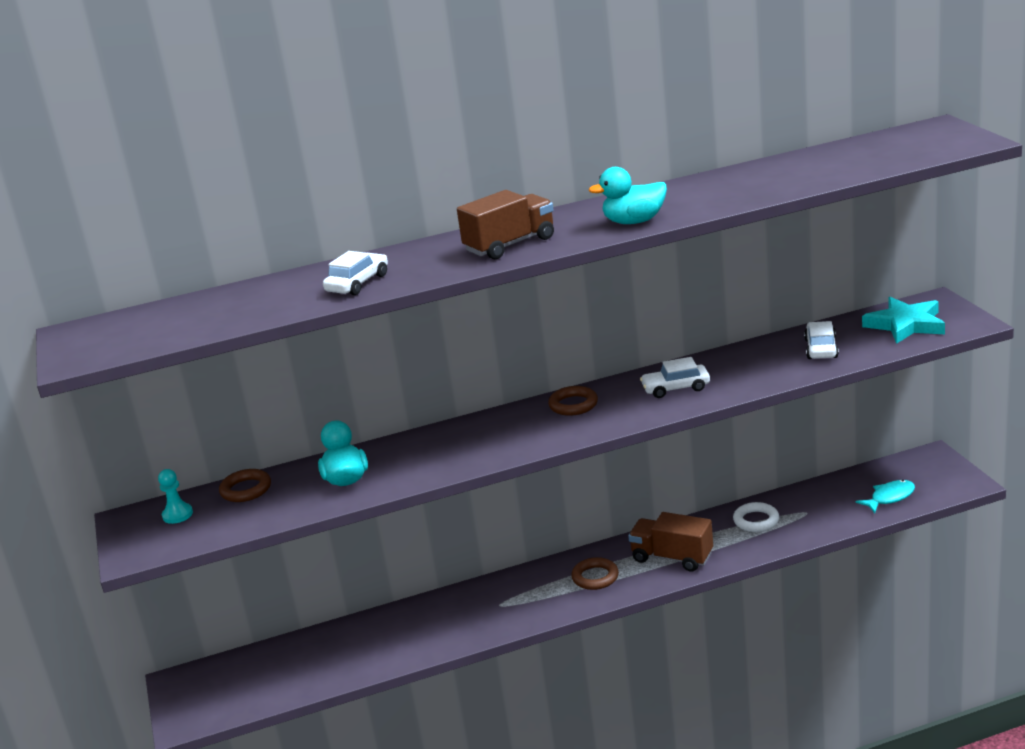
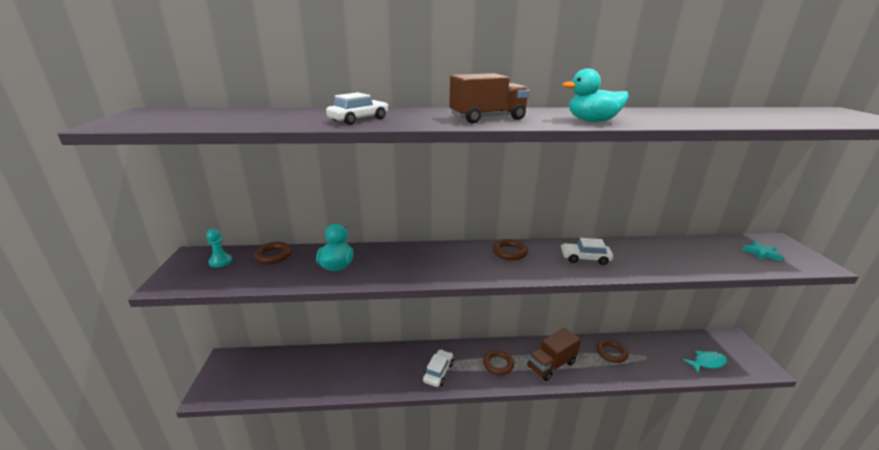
camera: 10 degrees right, 0 degrees up
(672, 557) = (551, 364): brown truck -> brown truck turned 75 degrees counterclockwise
(756, 520) = (611, 353): white ring -> brown ring
(821, 348) = (696, 255): white car -> white car (438, 372)
(905, 325) = (761, 253): turquoise star -> turquoise star, size x0.55

